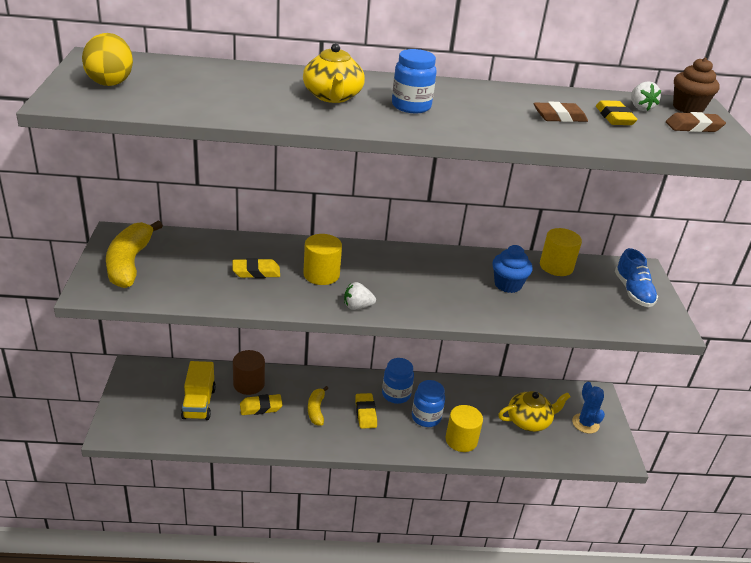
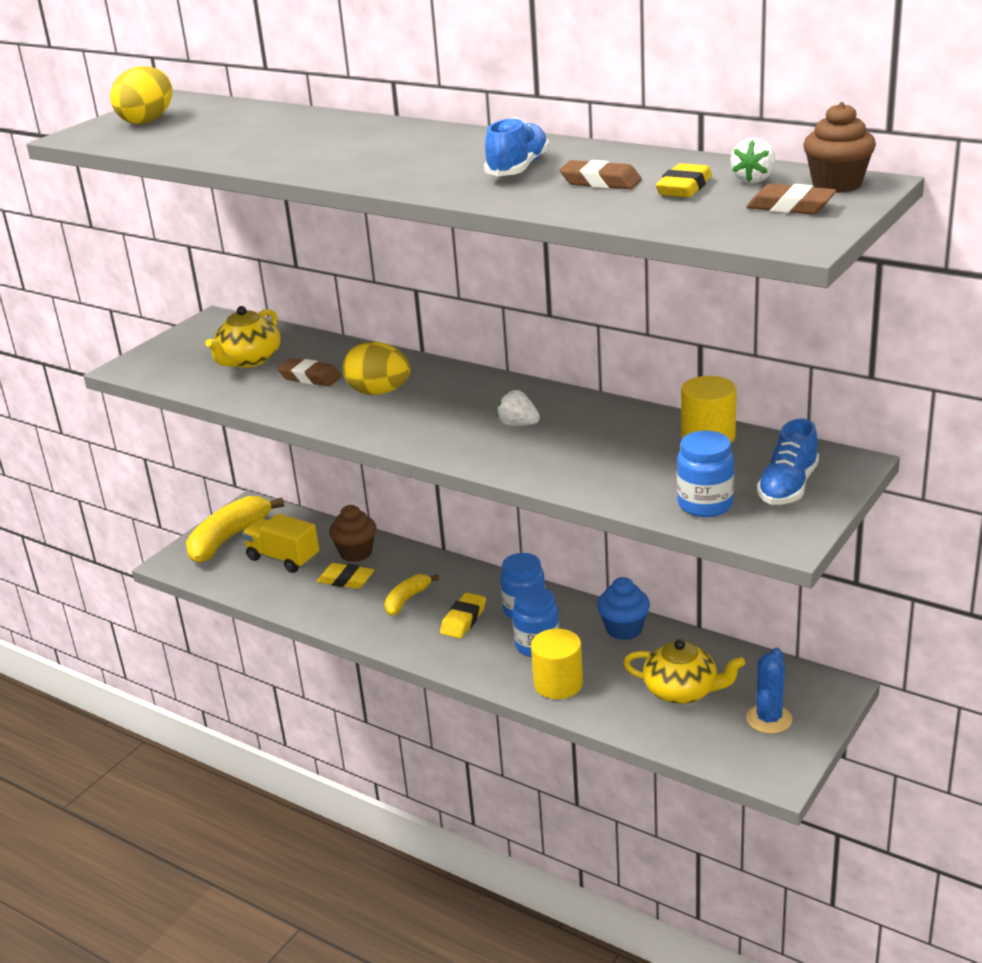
camera: 40 degrees right, 5 degrees down
(129, 263) = (193, 348): yellow banana -> yellow banana (229, 538)
(199, 403) = (283, 558): yellow truck -> yellow truck turned 90 degrees clockwise
(249, 384) = (356, 553): brown cylinder -> brown cupcake
(256, 272) = (310, 377): yellow eraser -> brown eraser
(321, 275) = (379, 392): yellow cylinder -> yellow egg
(332, 96) = (349, 145): yellow teapot -> yellow teapot (248, 360)
(357, 306) = (378, 430): white strawberry -> white strawberry (518, 424)
(411, 106) = (423, 159): blue jar -> blue jar (705, 505)
(489, 110) = (518, 169): none -> blue shoe
(508, 285) = (604, 444): blue cupcake -> blue cupcake (624, 629)

